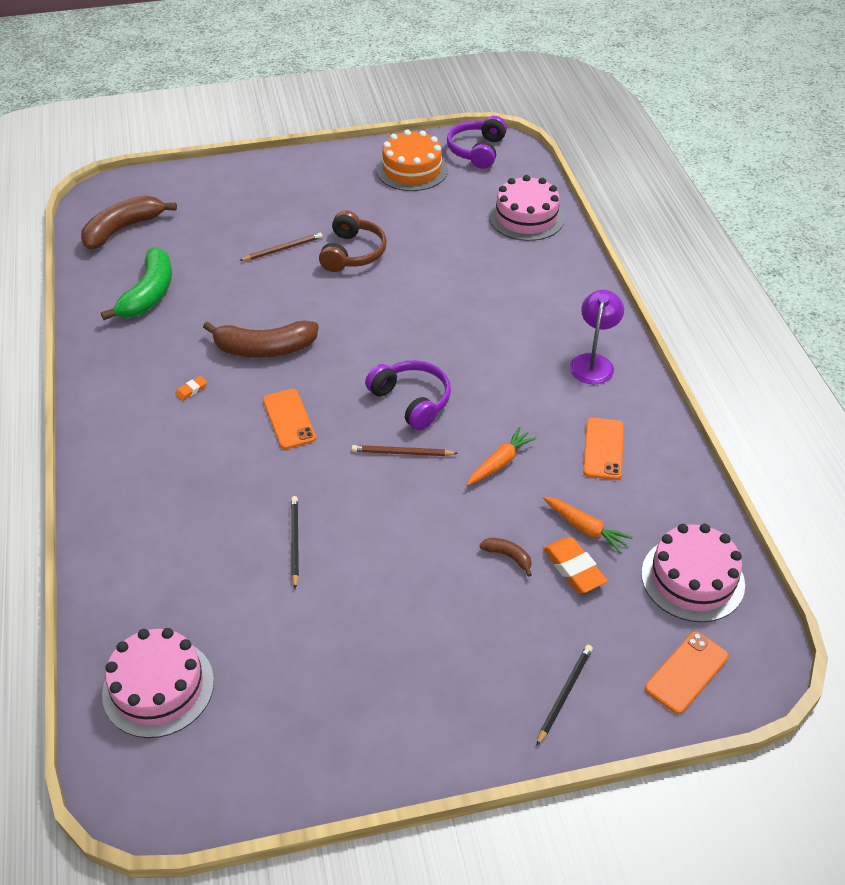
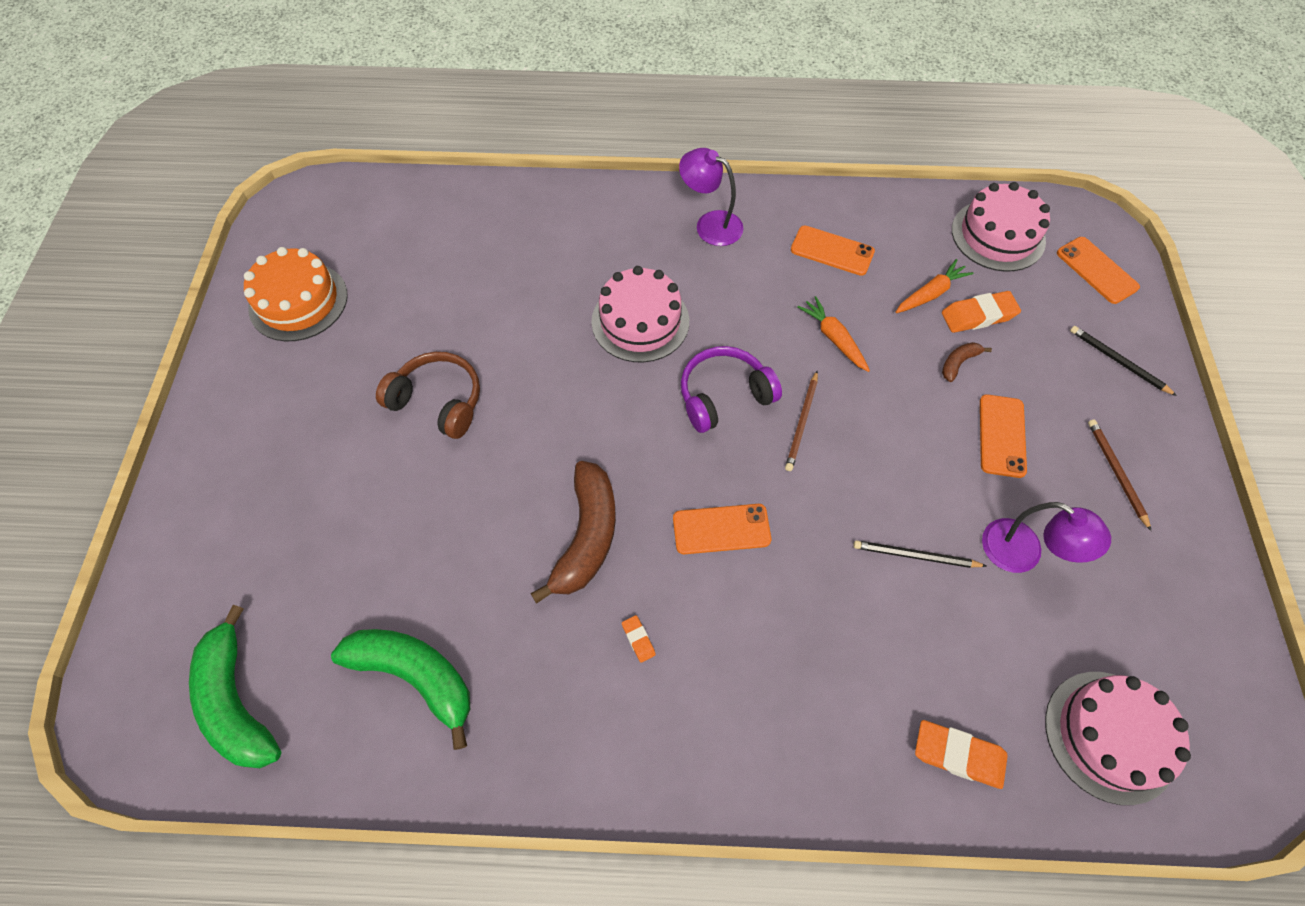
camera: 75 degrees left, 15 degrees up
(123, 229) = (237, 701): brown banana -> green banana
(130, 583) = (958, 755): none -> orange eraser
(283, 249) = (392, 481): brown pencil -> brown pencil (1116, 473)
(315, 618) = (1023, 553): none -> purple lamp
(436, 595) = (1001, 436): none -> orange phone
(477, 151) = (297, 227): purple headphones -> none
(526, 217) = (452, 215): pink cake -> pink cake (640, 321)

